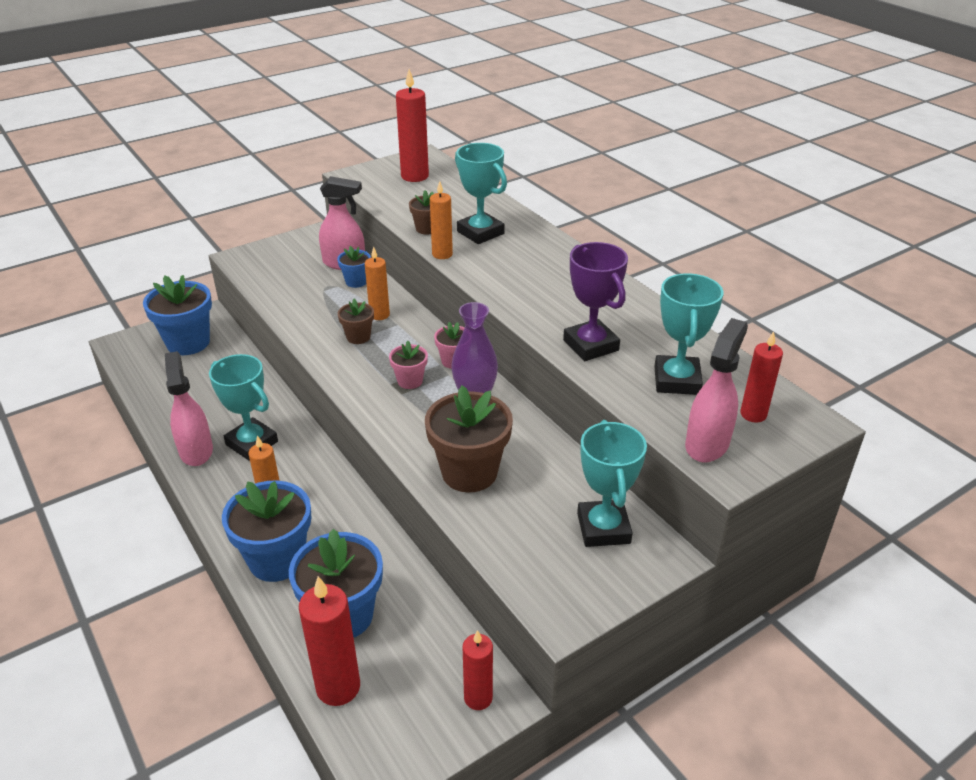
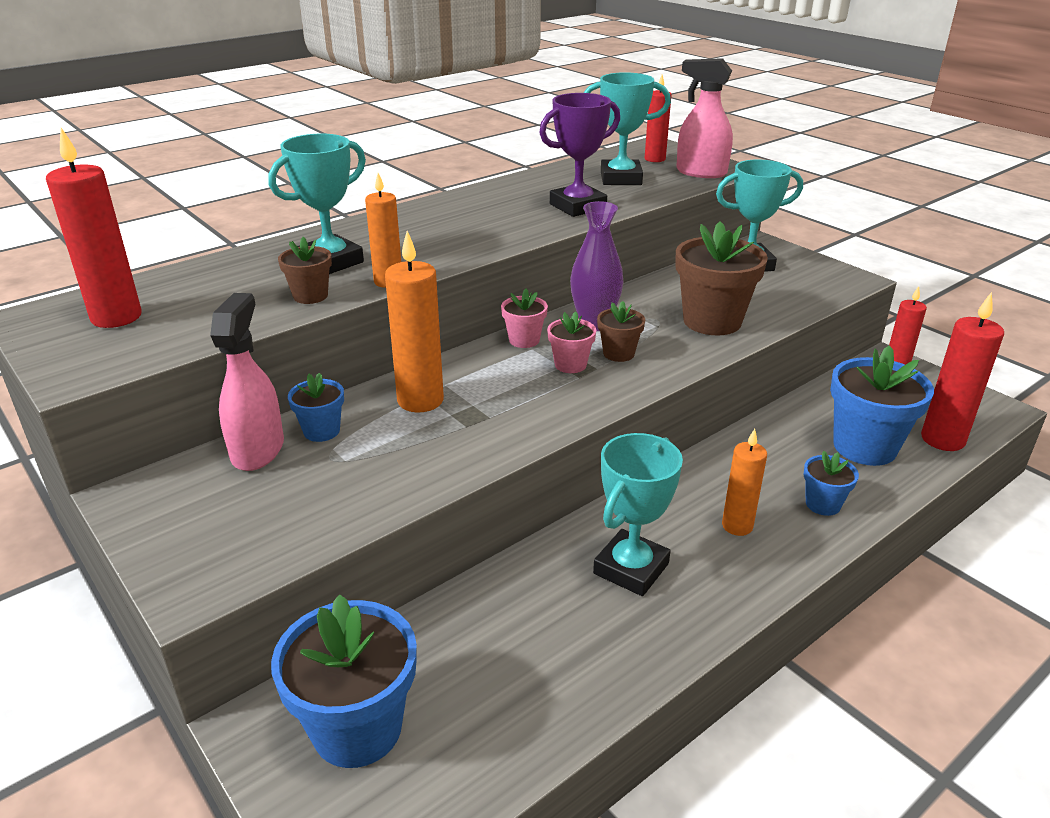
camera: 95 degrees left, 5 degrees down
(196, 450) = (665, 628): pink spray bottle -> none
(277, 560) = (823, 504): blue flower pot -> blue flower pot, size x0.51
(358, 337) = (478, 412): brown flower pot -> brown flower pot (618, 353)
(379, 315) = (420, 400): orange candle -> orange candle, size x1.56

